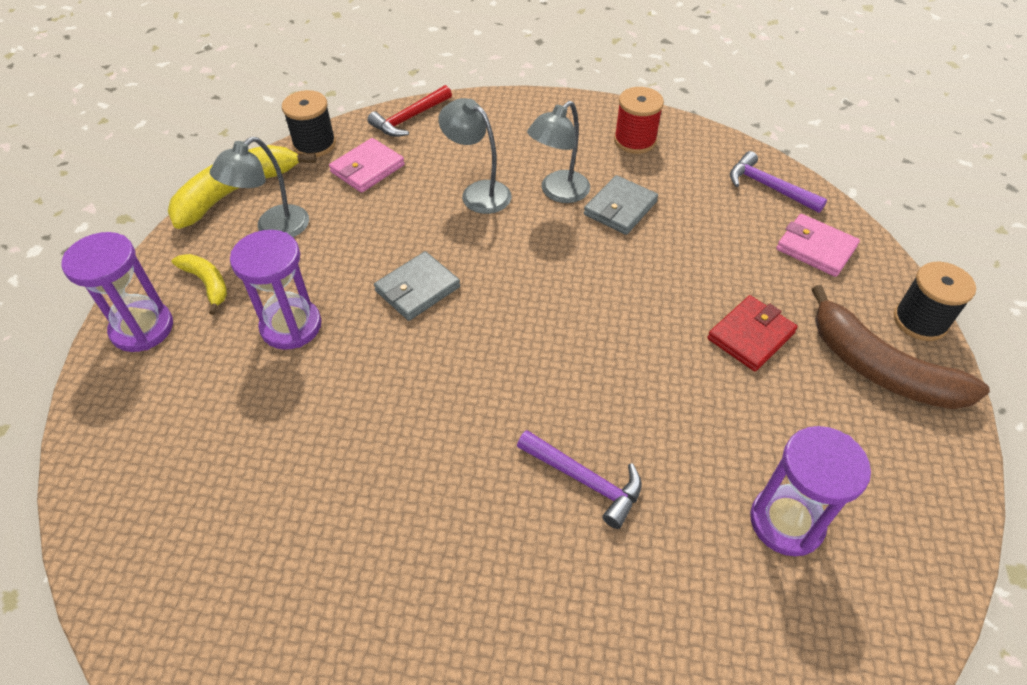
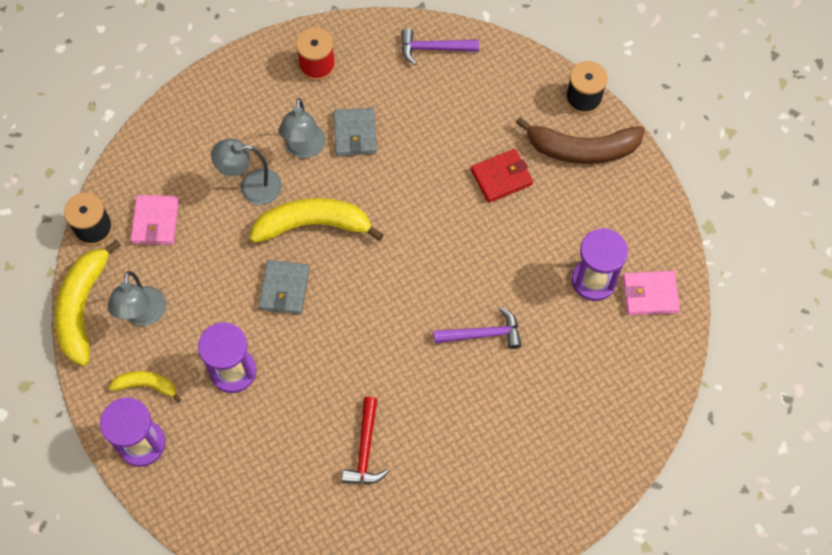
camera: 40 degrees left, 15 degrees up
(409, 118) = (139, 156): red hammer -> red hammer (365, 449)
(503, 255) = (313, 225): none -> yellow banana
(750, 336) = (501, 177): red wallet -> red wallet turned 60 degrees clockwise
(815, 248) = (494, 82): pink wallet -> pink wallet (650, 294)

